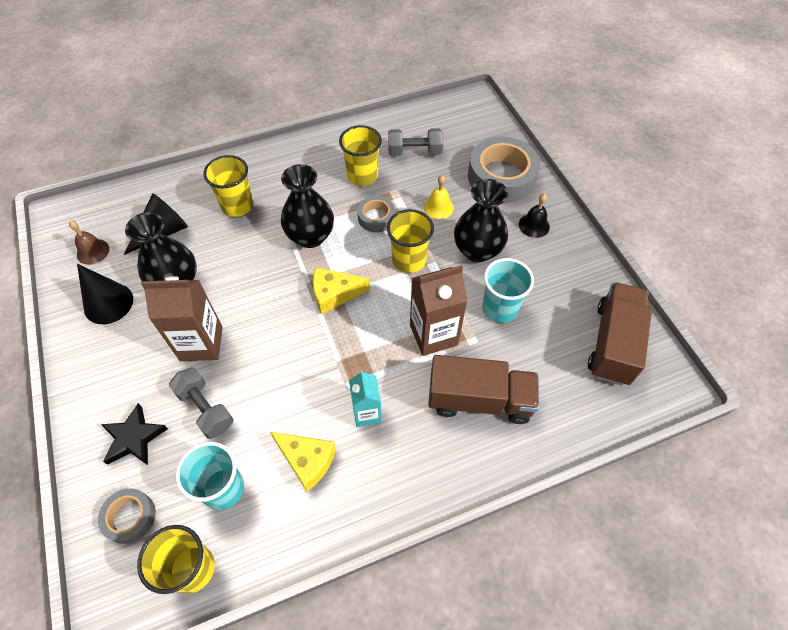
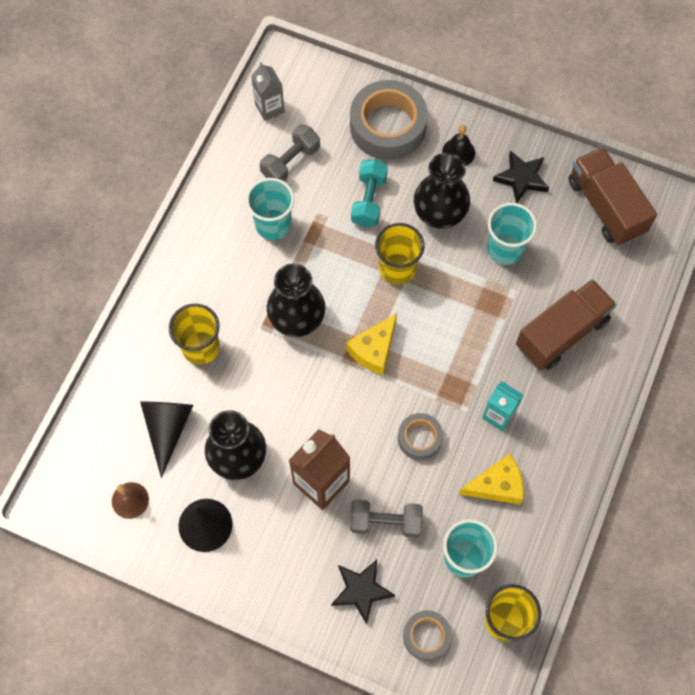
camera: 45 degrees left, 10 degrees up
(362, 175) = (273, 224): yellow cup -> turquoise cup
(376, 217) = (330, 254): grey tape -> grey tape (419, 438)
(433, 335) = (481, 314): brown carton -> none
(437, 117) = (269, 108): none -> grey carton
(438, 207) = (369, 200): yellow bell -> turquoise dumbbell
(563, 274) = (521, 178): none -> black star

